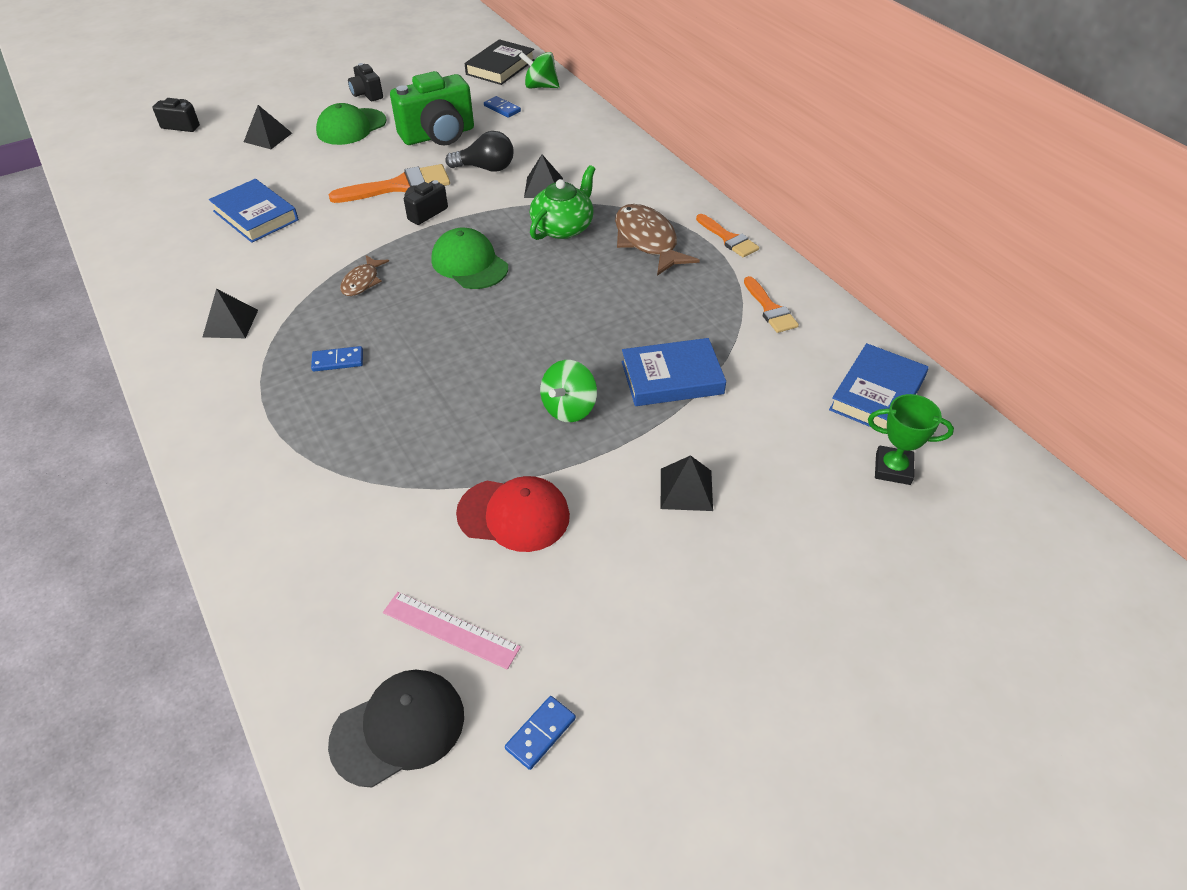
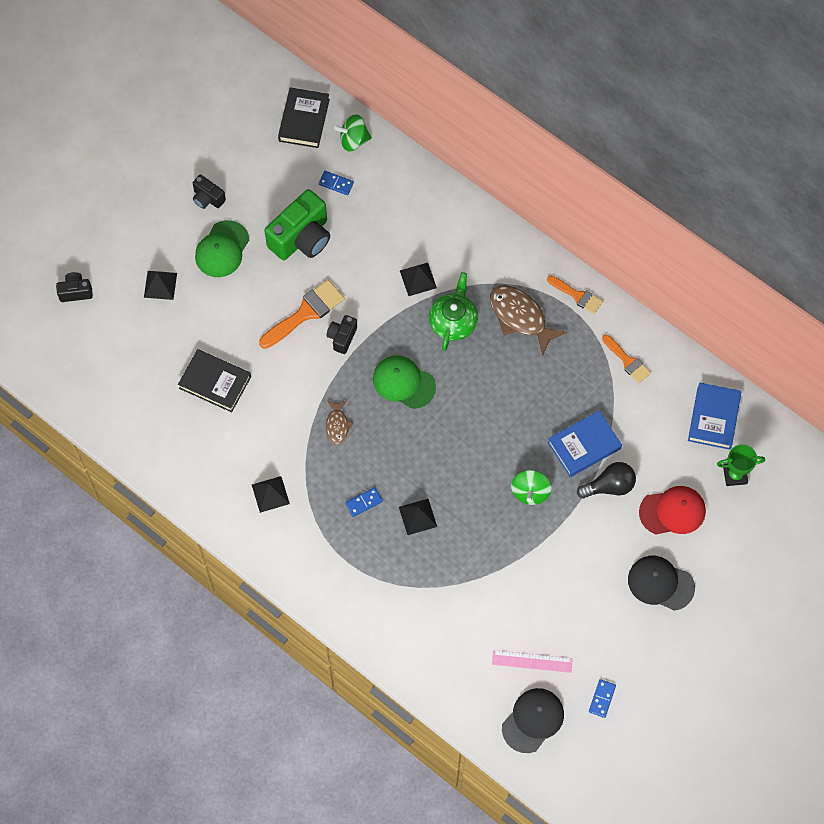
camera: 20 degrees left, 20 degrees up
(256, 216) = (215, 382): blue book -> black book
(486, 168) = (362, 269): black light bulb -> black light bulb (609, 486)
(514, 515) = (532, 580): red cap -> red cap (672, 511)
(686, 489) = (622, 530): black pyramid -> black pyramid (417, 516)
(721, 580) = (660, 583): none -> black cap

